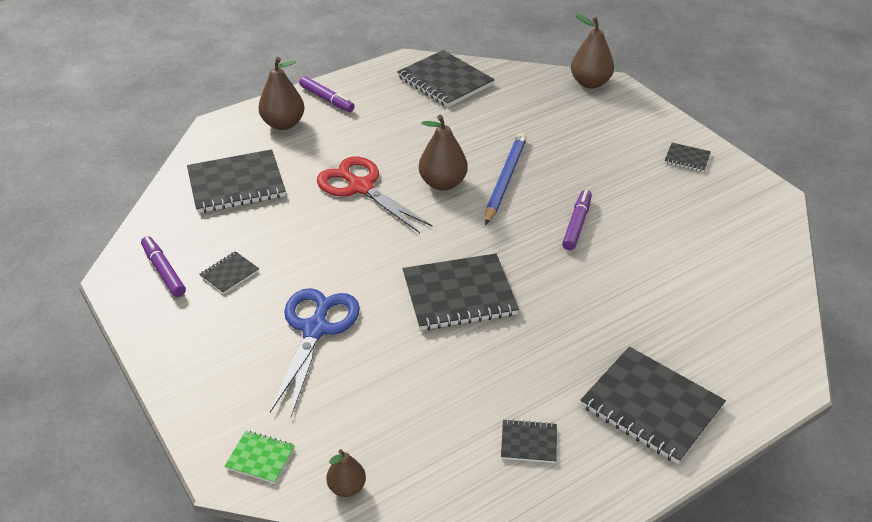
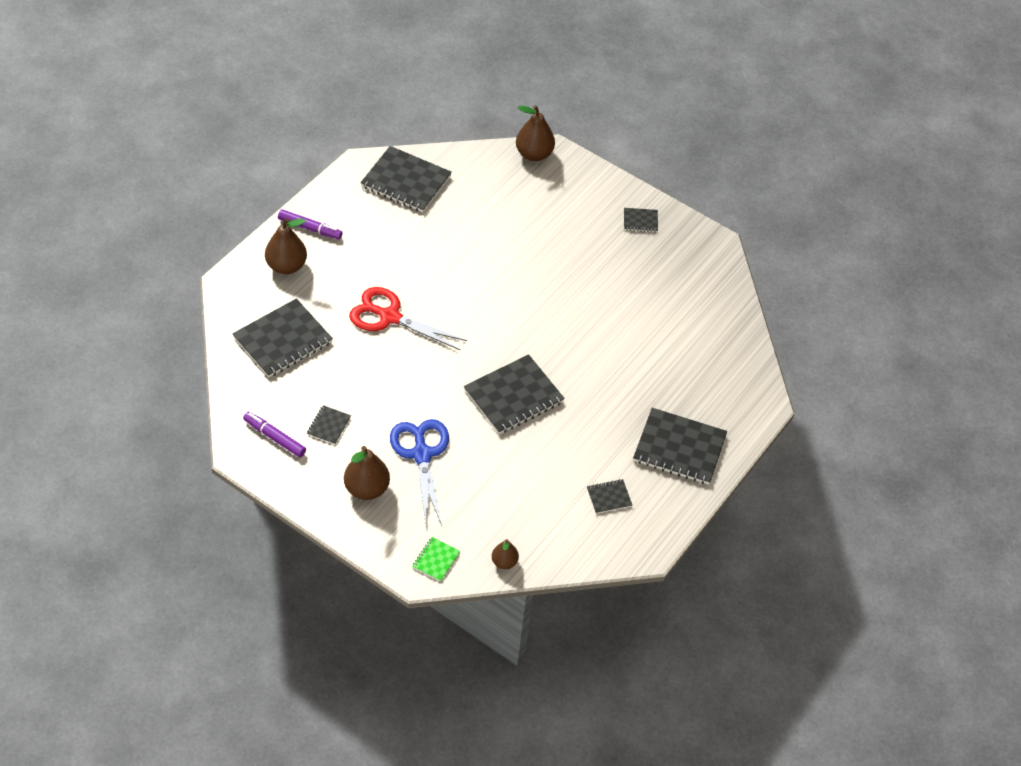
camera: 25 degrees left, 10 degrees up
(260, 458) = (436, 560): green notebook -> green notebook turned 60 degrees counterclockwise
(442, 183) = (455, 296): brown pear -> brown pear (367, 489)
(505, 180) = (504, 279): blue pencil -> none
(576, 224) = (576, 309): purple marker -> none

